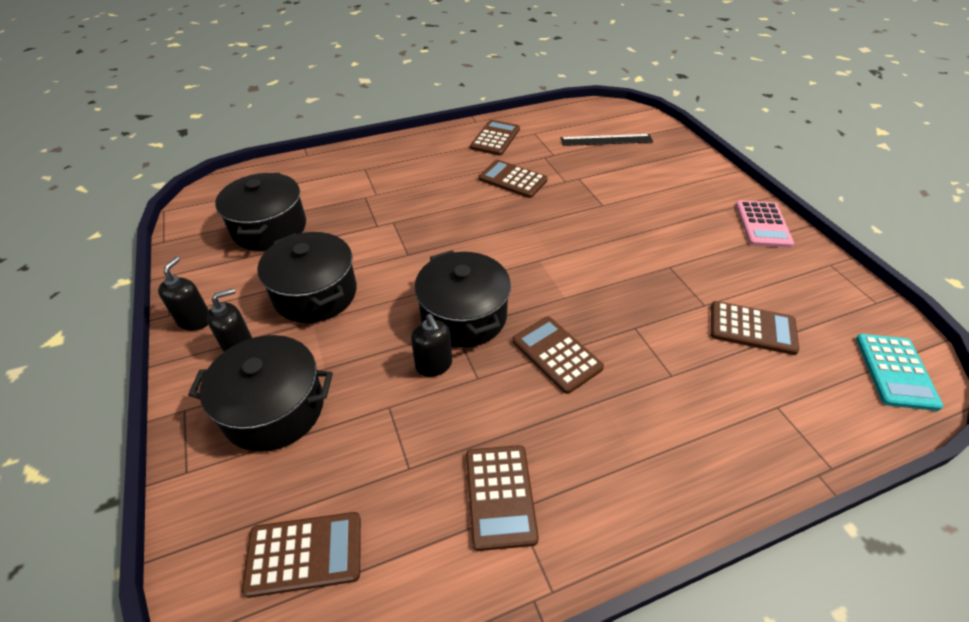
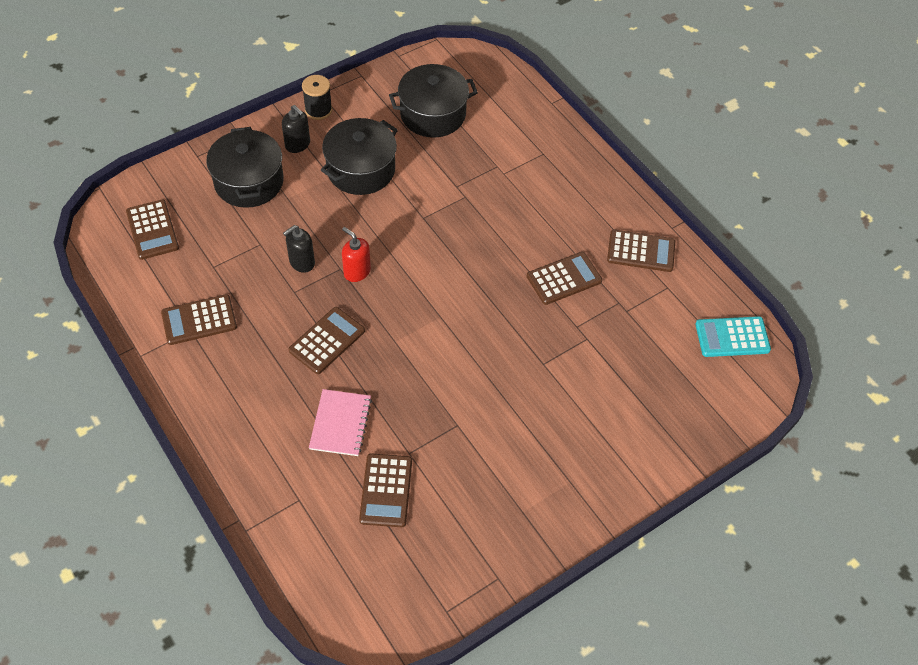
camera: 75 degrees right, 10 degrees up
(195, 320) = (318, 110): black soap dispenser -> black spool
(463, 316) = (357, 271): black pot -> red soap dispenser
(512, 179) = (564, 279): brown calculator -> brown calculator turned 45 degrees clockwise
(606, 140) = (679, 361): black ruler -> none
(671, 356) = (340, 423): none -> pink notebook
(763, 224) = (552, 519): pink calculator -> none
(895, 371) = (354, 605): turquoise calculator -> turquoise calculator (732, 337)

